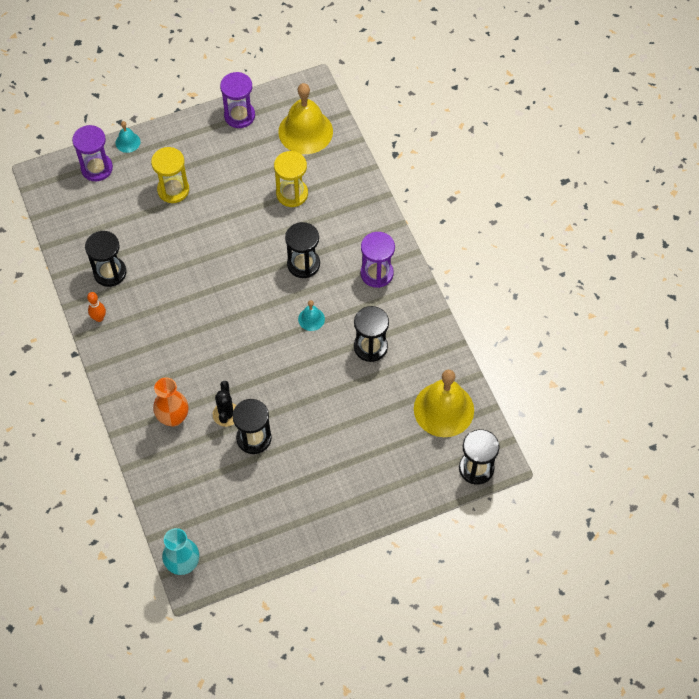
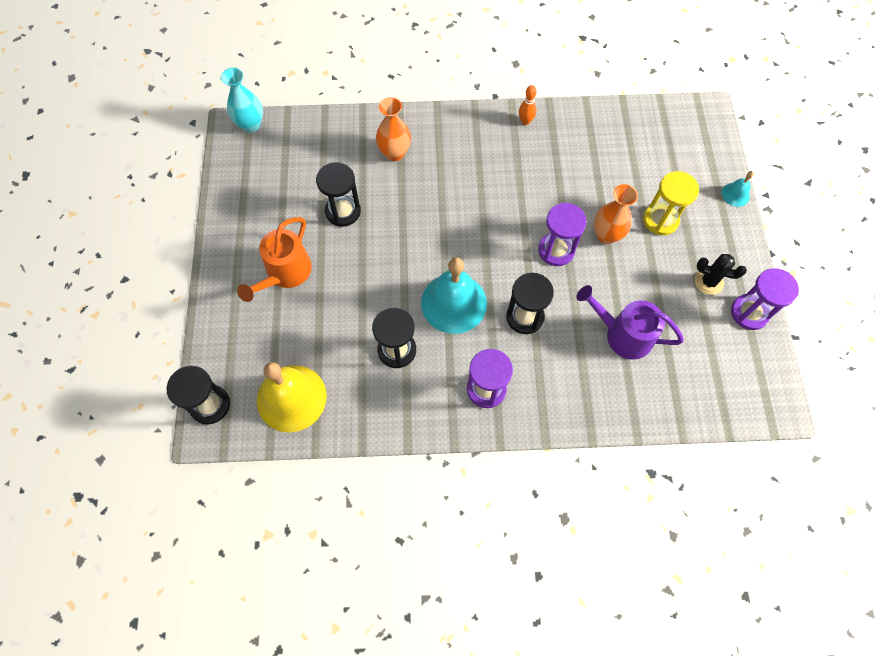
camera: 110 degrees right, 5 degrees up
(97, 168) = (707, 159): purple hourglass -> purple hourglass (556, 250)
(110, 272) = (574, 141): black hourglass -> none
(203, 225) = (606, 235): none -> orange vase
(226, 414) = (378, 196): black cactus -> black cactus (708, 282)
(292, 194) = (622, 334): yellow hourglass -> purple watering can
(305, 131) = (710, 377): yellow bell -> none
(311, 319) = (454, 303): turquoise bell -> turquoise bell, size x2.20
(335, 461) = (285, 273): none -> orange watering can

